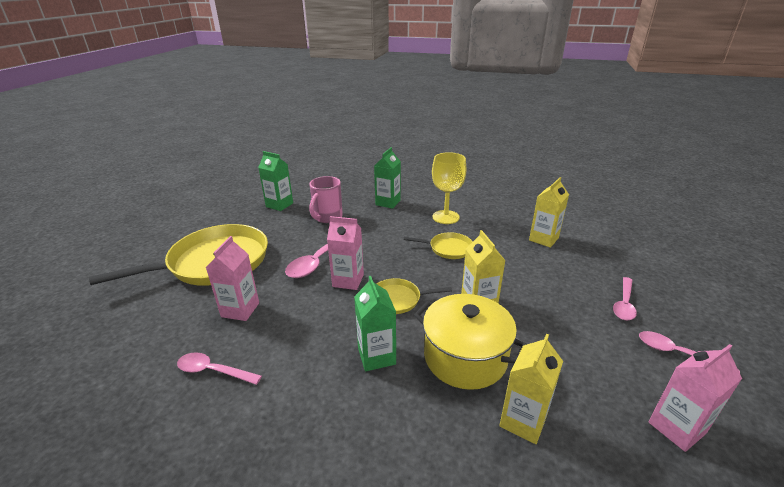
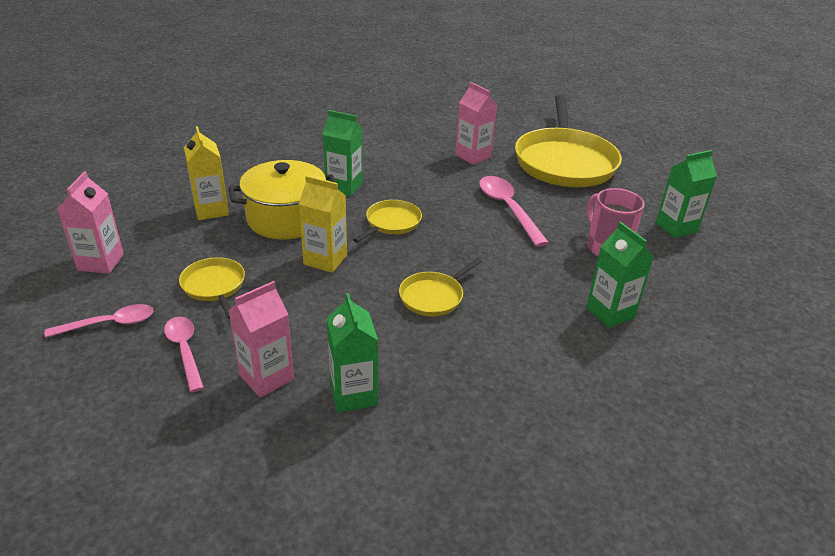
camera: 125 degrees right, 5 degrees up
(213, 371) = (416, 134): pink spoon -> none
(348, 280) = (453, 211): pink carton -> pink carton (266, 377)
(445, 217) = (512, 341): yellow goblet -> none
(543, 239) = (353, 394): yellow carton -> green carton
(577, 334) = (214, 286): none -> yellow pan

